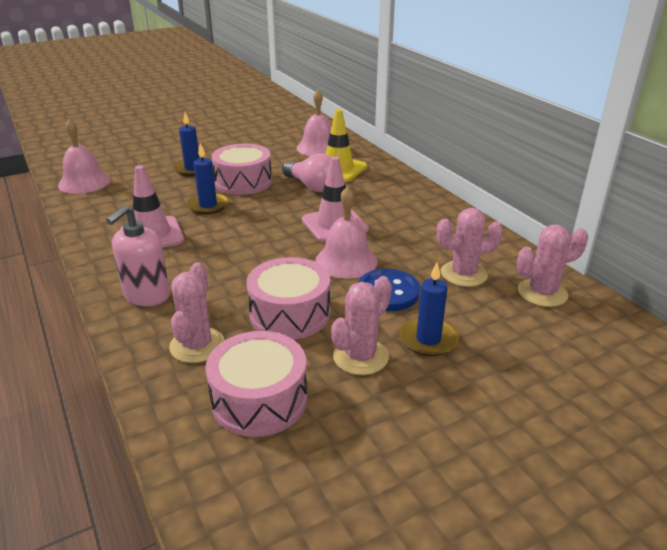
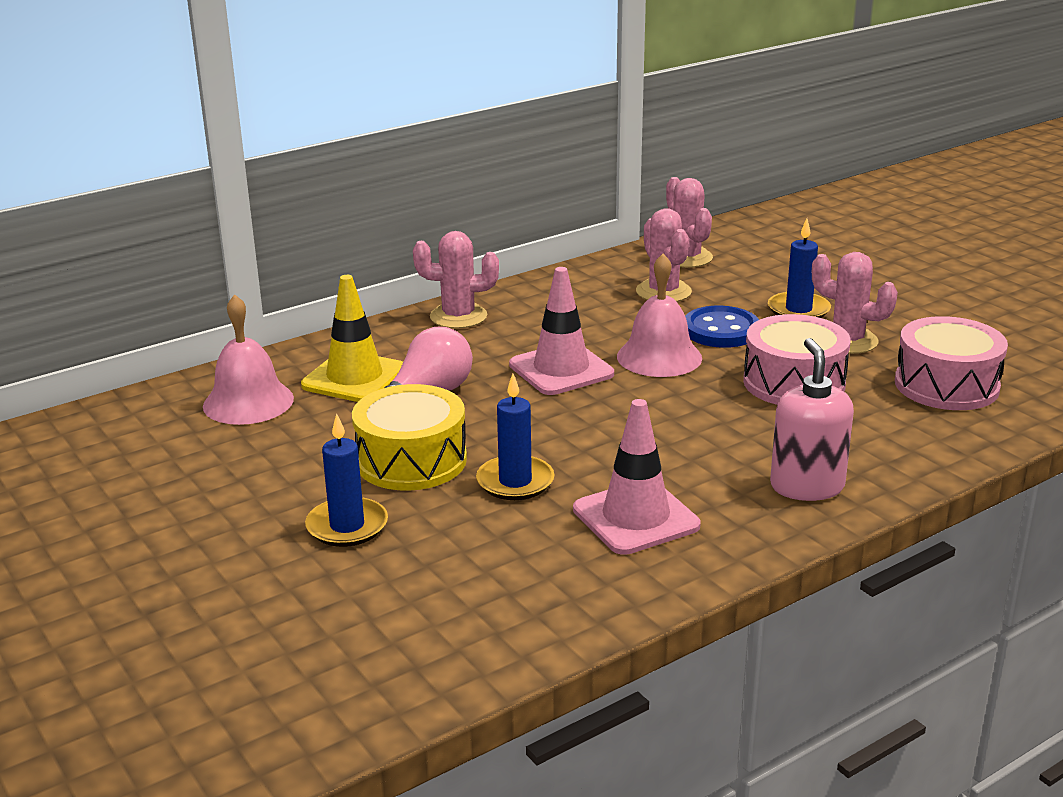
camera: 95 degrees left, 5 degrees down
(84, 182) = (420, 659): pink bell -> none
(146, 295) = (807, 486): pink soap dispenser -> pink soap dispenser turned 120 degrees counterclockwise
(197, 345) = (887, 431): pink cactus -> pink cactus (458, 316)
(243, 182) = (411, 460): pink drum -> yellow drum

